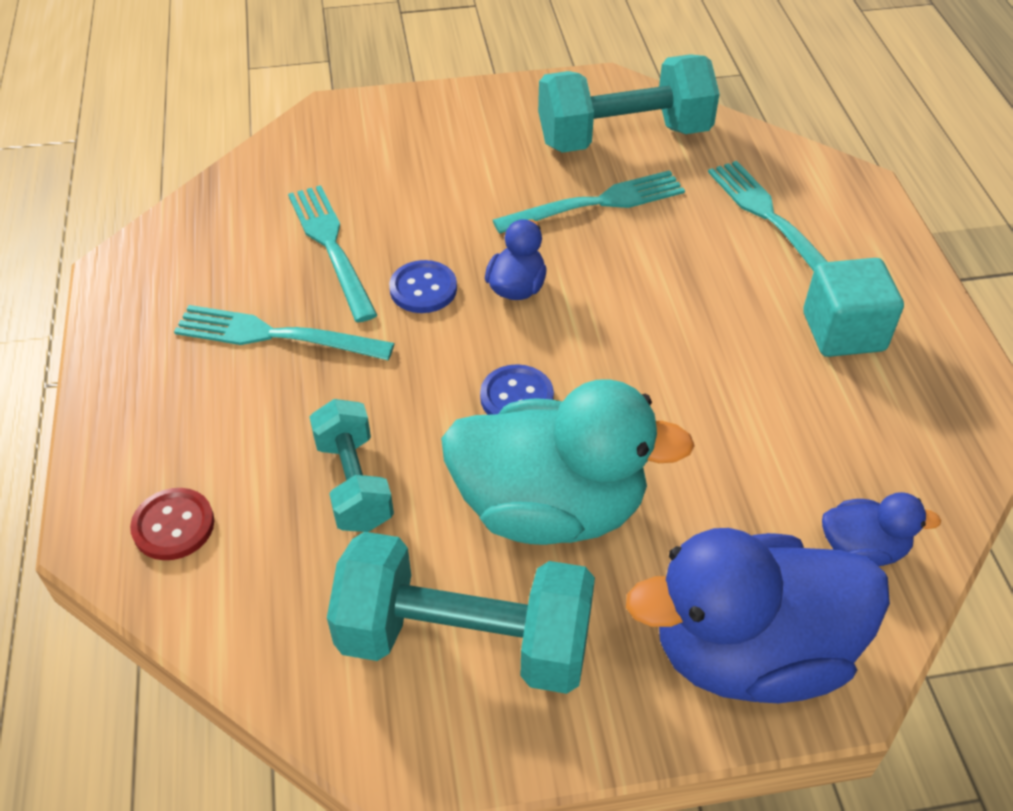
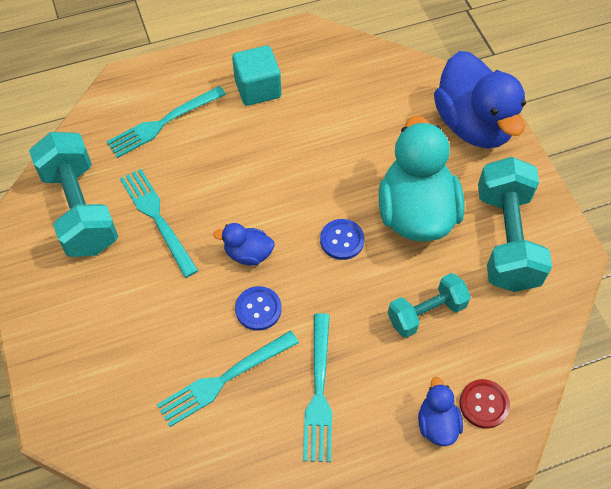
camera: 100 degrees left, 10 degrees up
(862, 548) = (403, 84): blue duck -> blue duck (437, 423)

